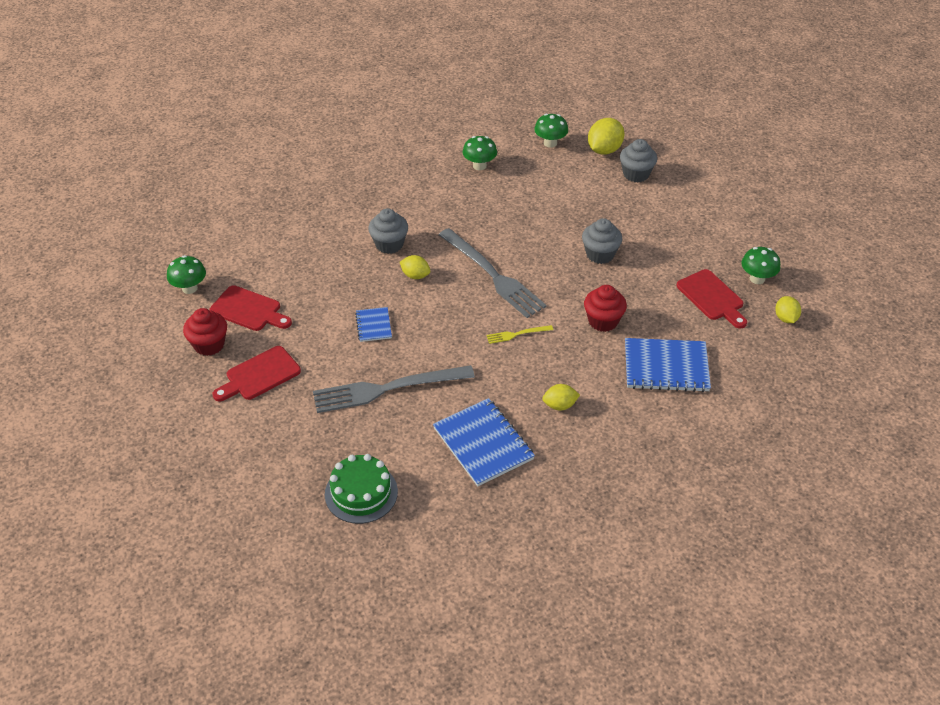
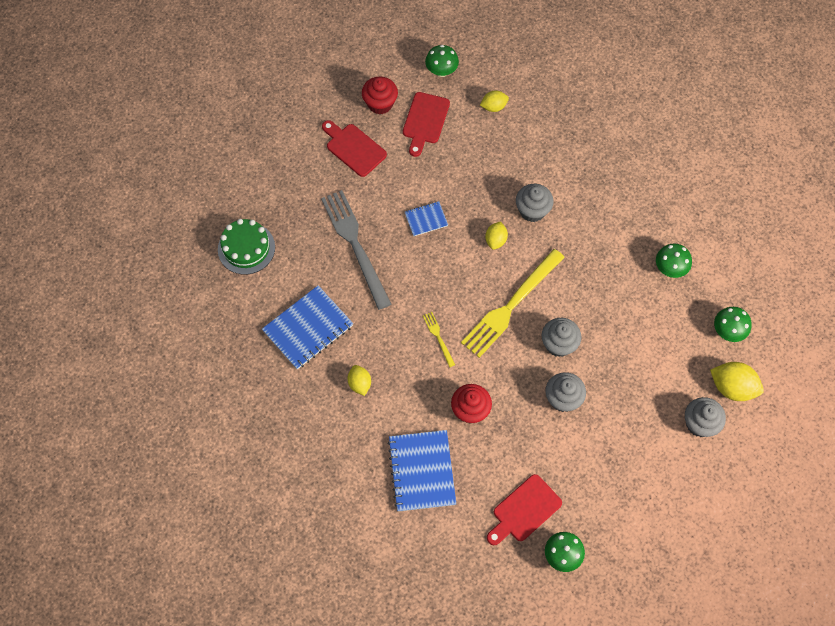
camera: 80 degrees right, 20 degrees up
(492, 275) = (511, 305): grey fork -> yellow fork
(542, 248) = (558, 344): none -> grey cupcake
(785, 318) = (510, 584): yellow lemon -> yellow lemon (493, 107)

